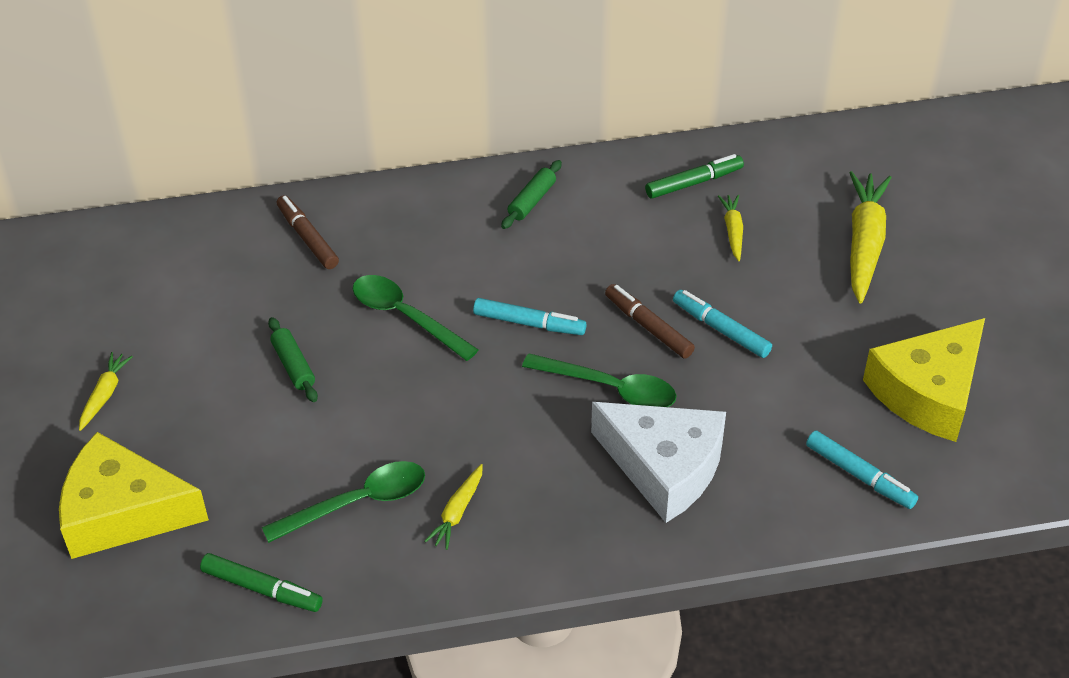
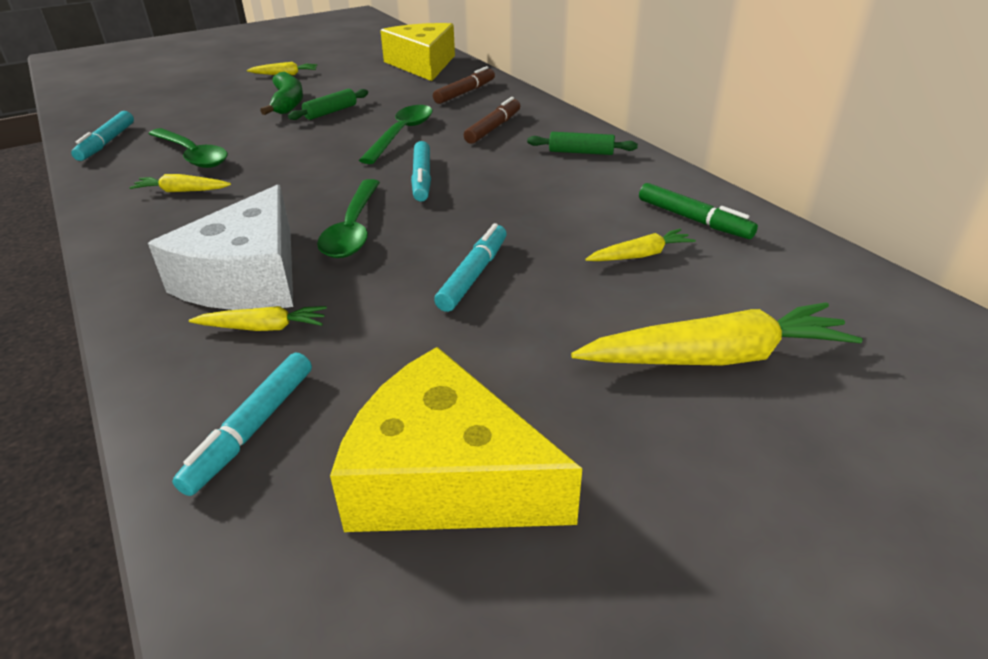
camera: 70 degrees right, 10 degrees down
(123, 512) = (182, 97): yellow cheese -> yellow cheese (423, 64)
(230, 402) = (288, 103): none -> green banana
(261, 588) = (107, 142): green marker -> turquoise marker
(649, 327) = (451, 233): brown marker -> brown marker (493, 128)
(745, 462) = (263, 328): none -> yellow carrot

